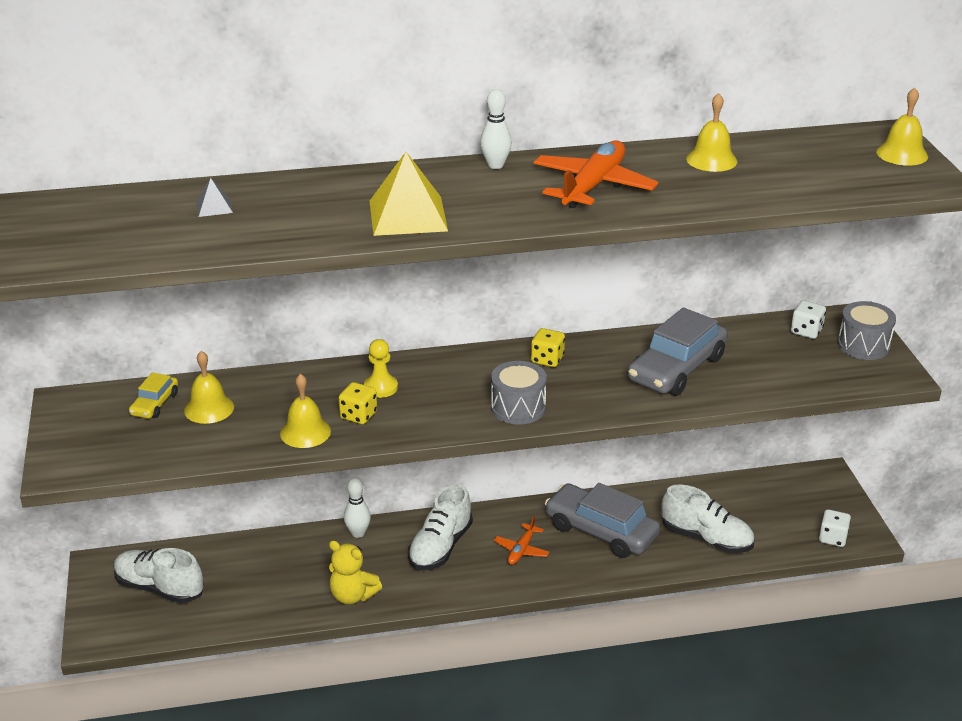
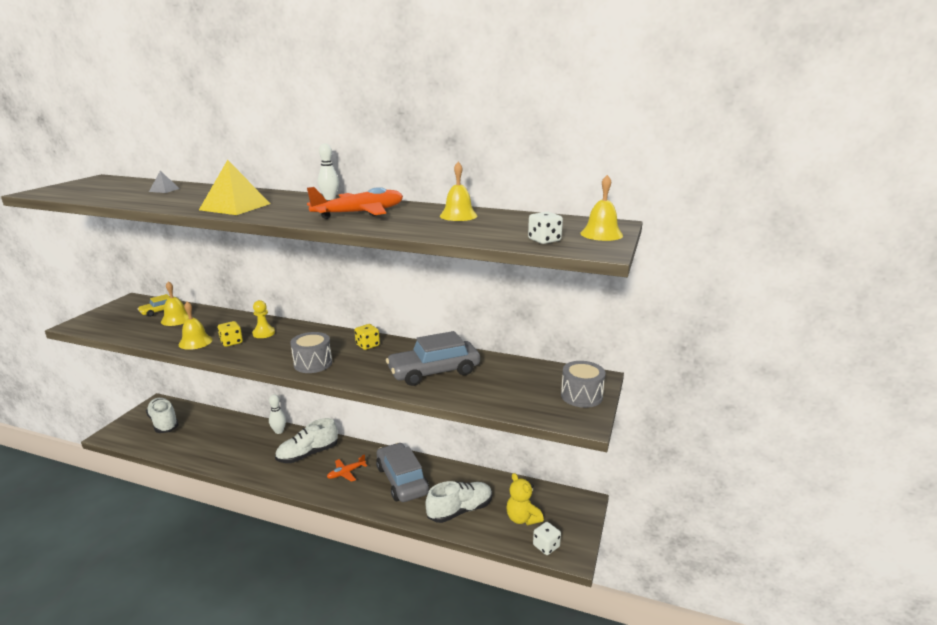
camera: 30 degrees right, 10 degrees down
(352, 595) = (235, 462): yellow teddy bear -> yellow teddy bear (522, 518)
(706, 538) = (460, 510): white shoe -> white shoe turned 90 degrees counterclockwise
(806, 331) = (550, 376): white dice -> white dice (544, 240)

